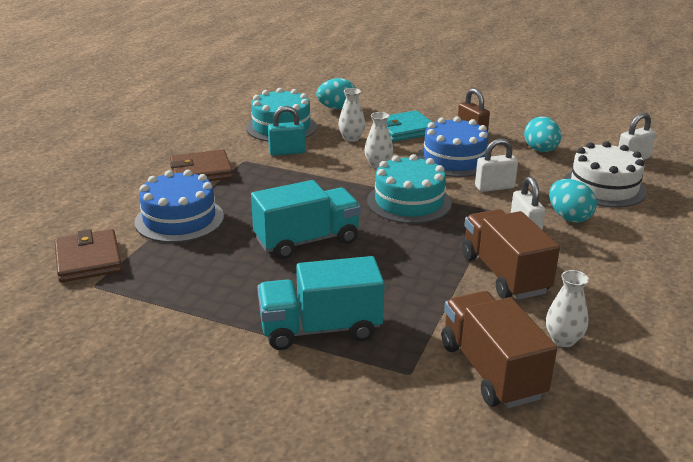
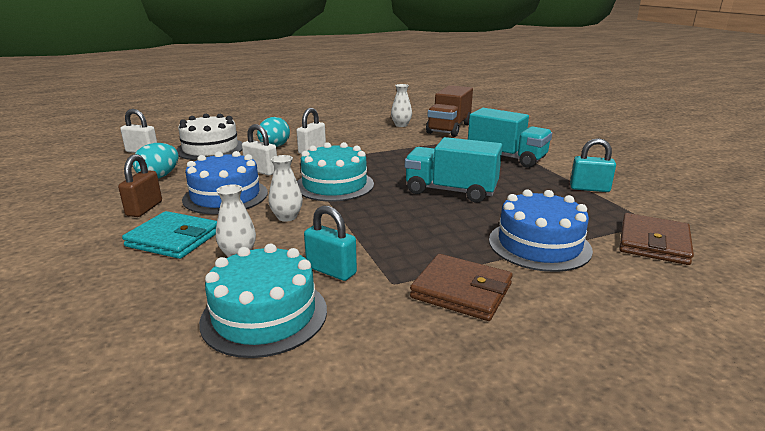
camera: 135 degrees left, 5 degrees down
(177, 311) = (589, 188): none -> turquoise padlock
(336, 108) = (135, 312): turquoise egg -> none
(504, 274) = (372, 143): brown truck -> none

